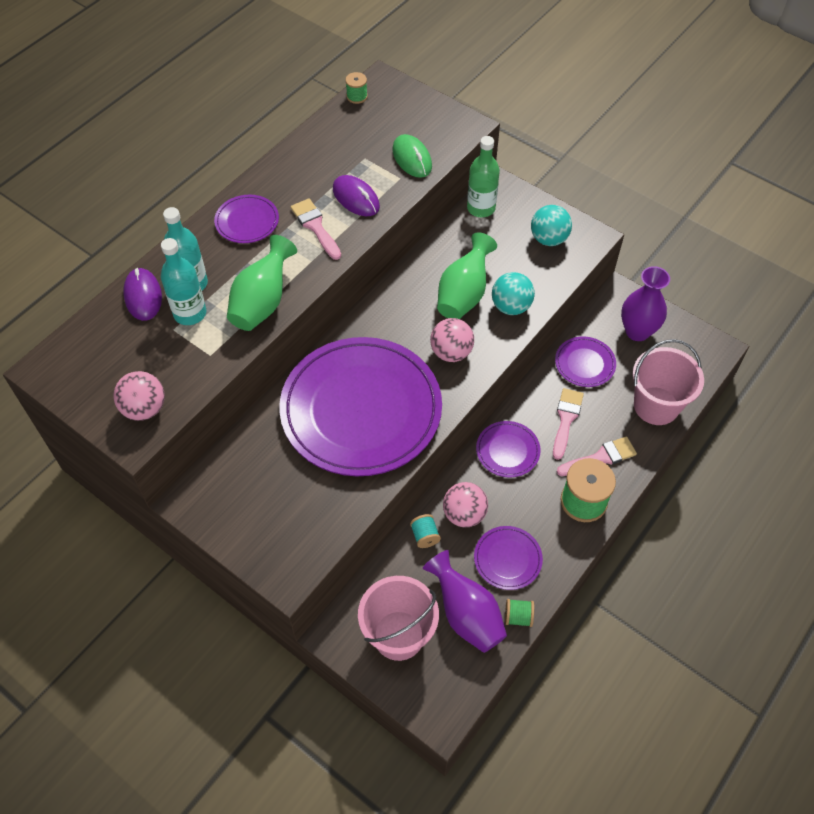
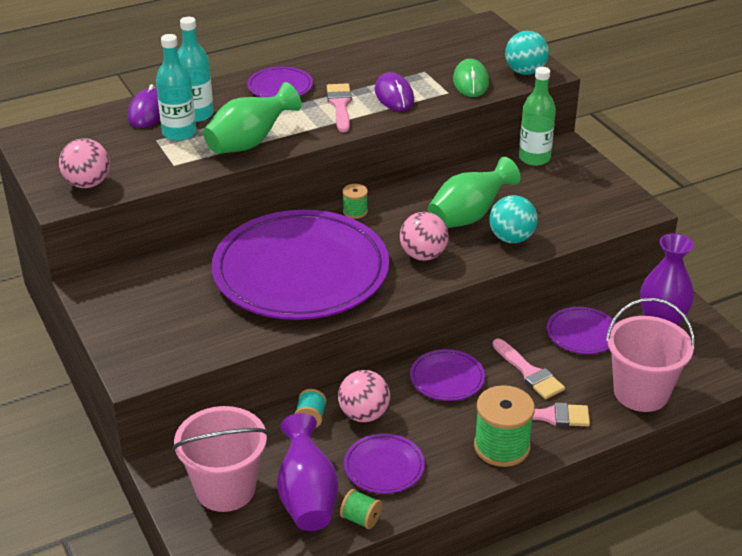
camera: 25 degrees right, 20 degrees down
(357, 96) = (450, 29): green spool -> green spool (355, 211)
(548, 239) = (590, 198): turquoise ball -> turquoise ball (525, 72)
(566, 419) = (529, 372): pink brush -> pink brush turned 105 degrees clockwise

